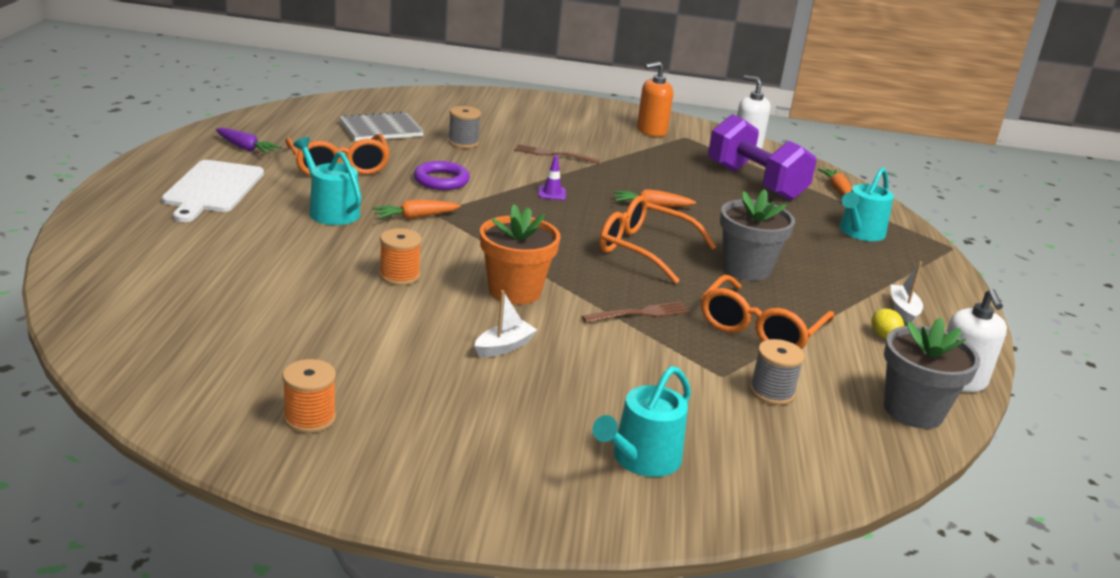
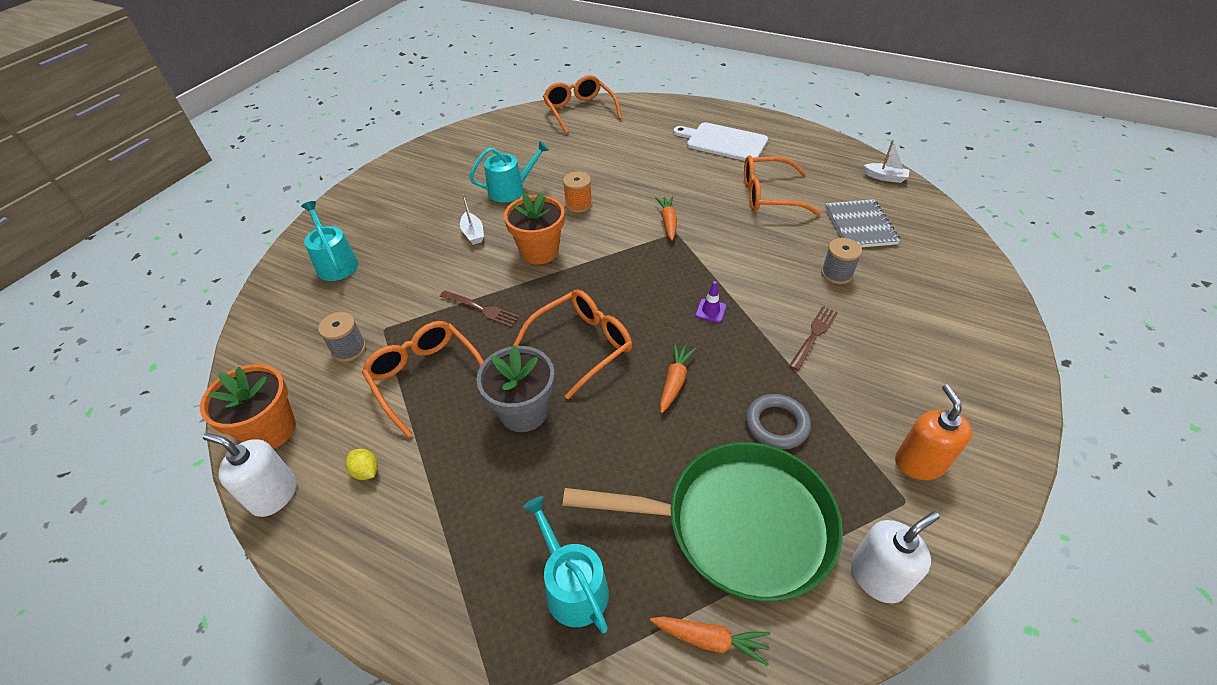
camera: 115 degrees right, 20 degrees up
(102, 304) = (579, 111): none -> orange glasses
(246, 148) = (800, 156): purple carrot -> none
(310, 418) = (446, 162): orange spool -> none
(330, 211) = (683, 185): turquoise watering can -> turquoise watering can (511, 190)
(441, 180) = (740, 245): purple ring -> none
(639, 313) = (481, 309): brown fork -> brown fork turned 60 degrees counterclockwise
(660, 170) = (776, 424): none -> grey ring
(755, 182) = (739, 524): purple dumbbell -> green pan
(884, 336) = (366, 471): yellow lemon -> yellow lemon turned 45 degrees clockwise
(903, 310) = (394, 520): white boat -> white boat (885, 177)
(913, 411) = (270, 430): grey flower pot -> orange flower pot

